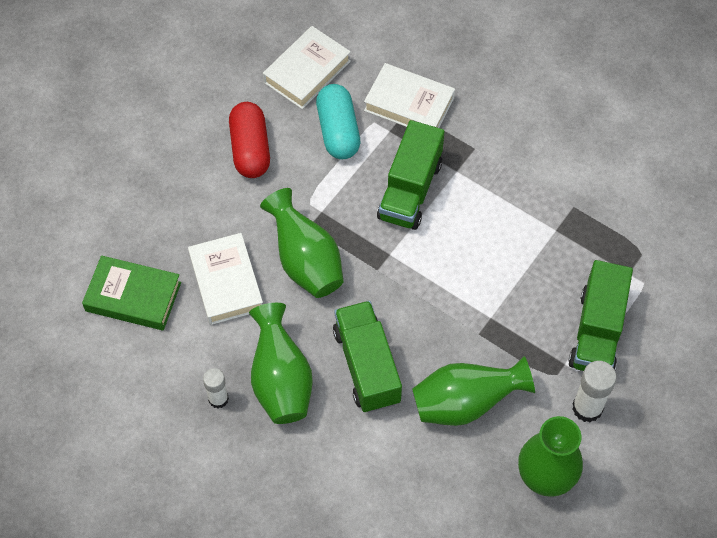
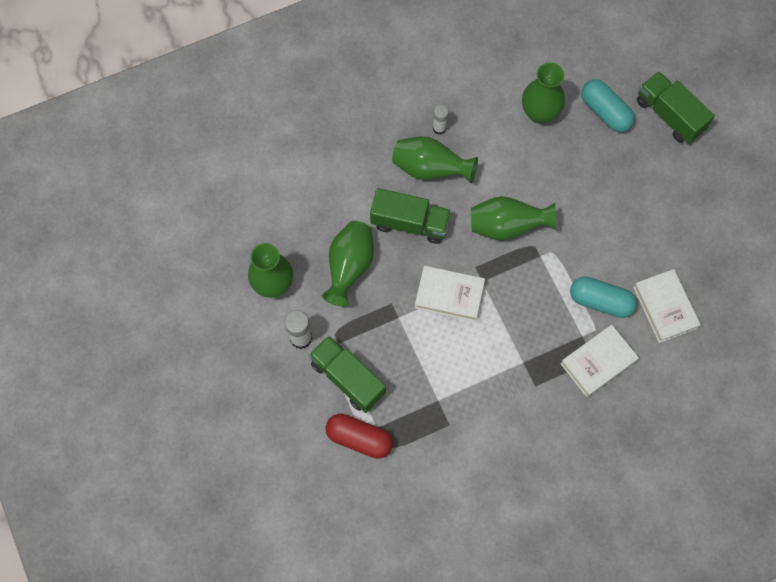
camera: 120 degrees right, 10 degrees up
(92, 228) = (605, 112): none -> turquoise capsule
(133, 297) = (539, 113): green book -> green vase
(226, 282) = (519, 171): white book -> white book (449, 295)
(250, 149) = (616, 236): red capsule -> red capsule (359, 438)
(410, 190) = (524, 322): green truck -> green truck (669, 115)

